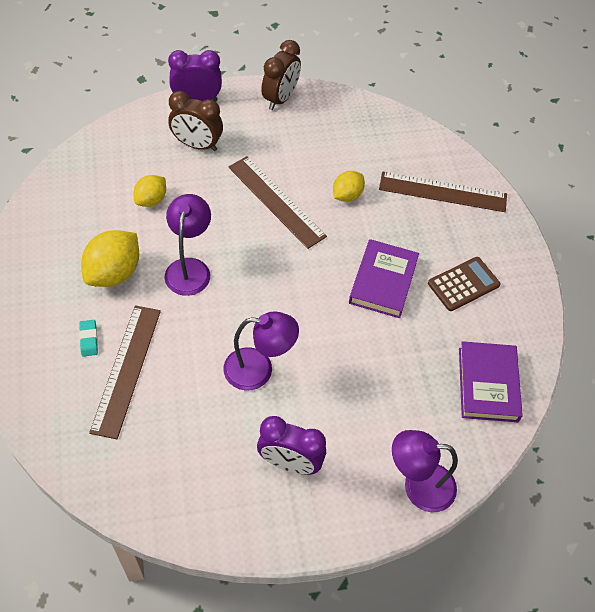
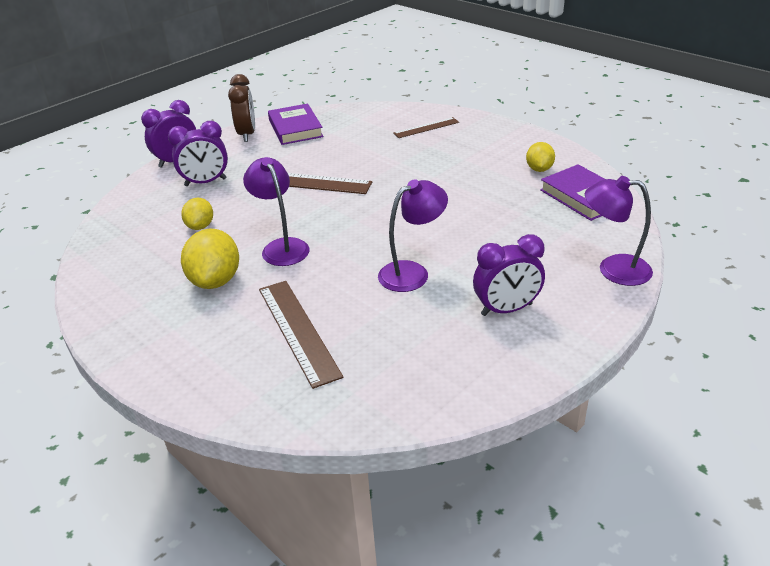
camera: 30 degrees left, 20 degrees down
(89, 339) = (239, 331): turquoise eraser -> none
(197, 145) = (205, 182): brown clock -> purple clock
(347, 195) = (360, 157): yellow lemon -> yellow lemon (539, 169)
(383, 281) = (443, 184): purple book -> purple book (295, 128)
(418, 486) = (613, 269): purple lamp -> purple lamp turned 45 degrees clockwise
(442, 192) = (426, 128): brown ruler -> brown ruler, size x0.61
(463, 284) = (500, 160): brown calculator -> none

